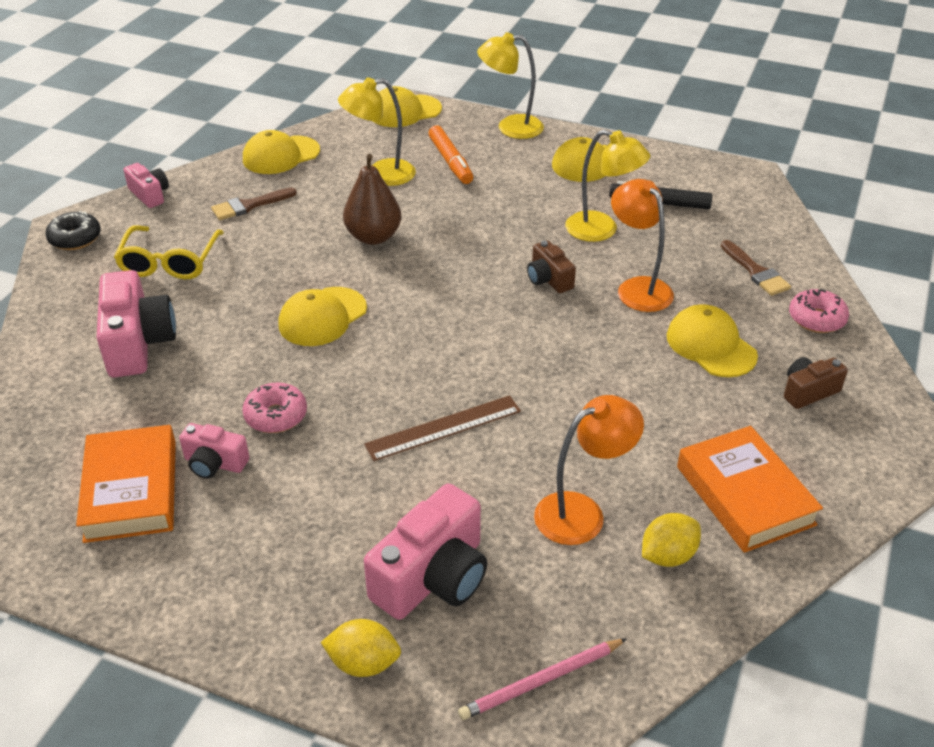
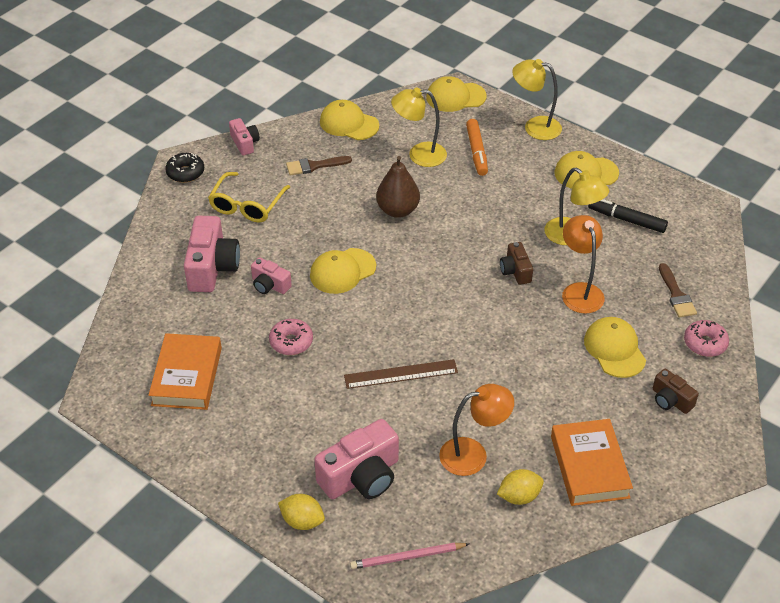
camera: 15 degrees right, 5 degrees up
(214, 463) = (243, 368): pink camera -> pink camera (270, 285)
(281, 155) = (349, 123): yellow cap -> yellow cap turned 45 degrees clockwise
(808, 392) = (670, 400): brown camera -> brown camera turned 120 degrees counterclockwise

